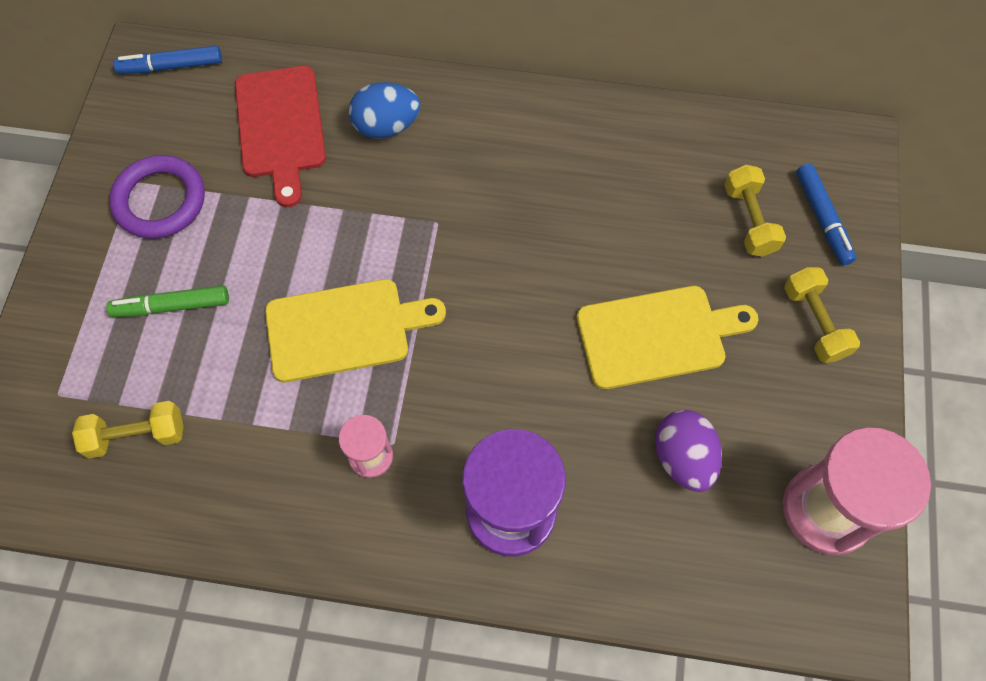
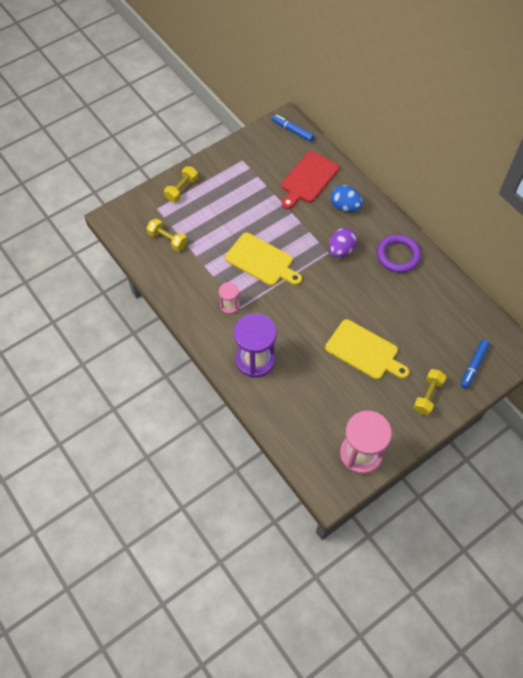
camera: 45 degrees right, 5 degrees down
(160, 200) = (245, 173): purple ring -> purple ring (398, 255)
(172, 306) = (216, 209): green marker -> none
(683, 458) = (329, 395): purple egg -> purple egg (341, 250)
(749, 220) = (443, 343): yellow dumbbell -> yellow dumbbell (182, 189)

